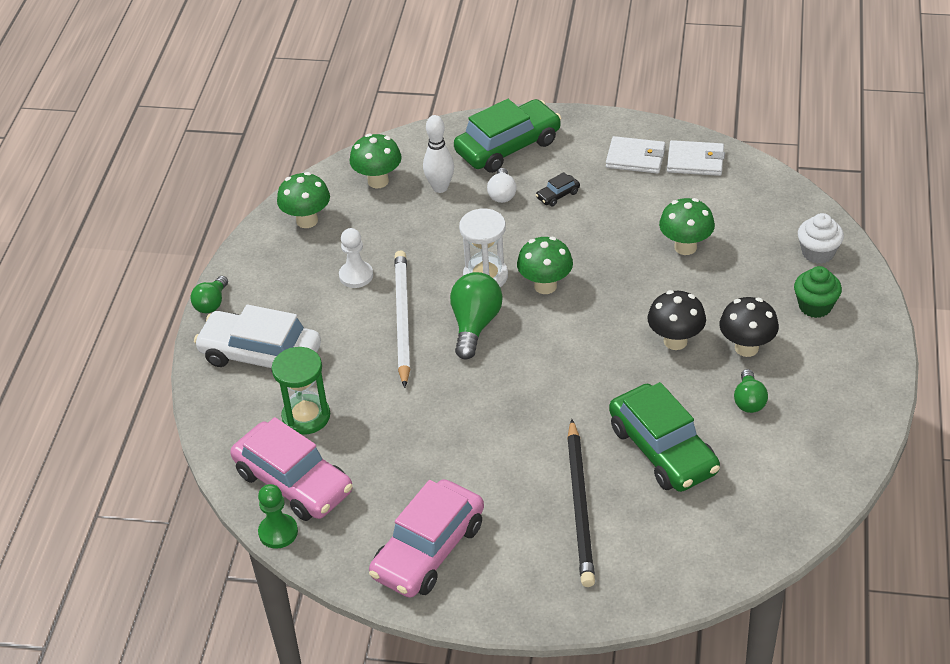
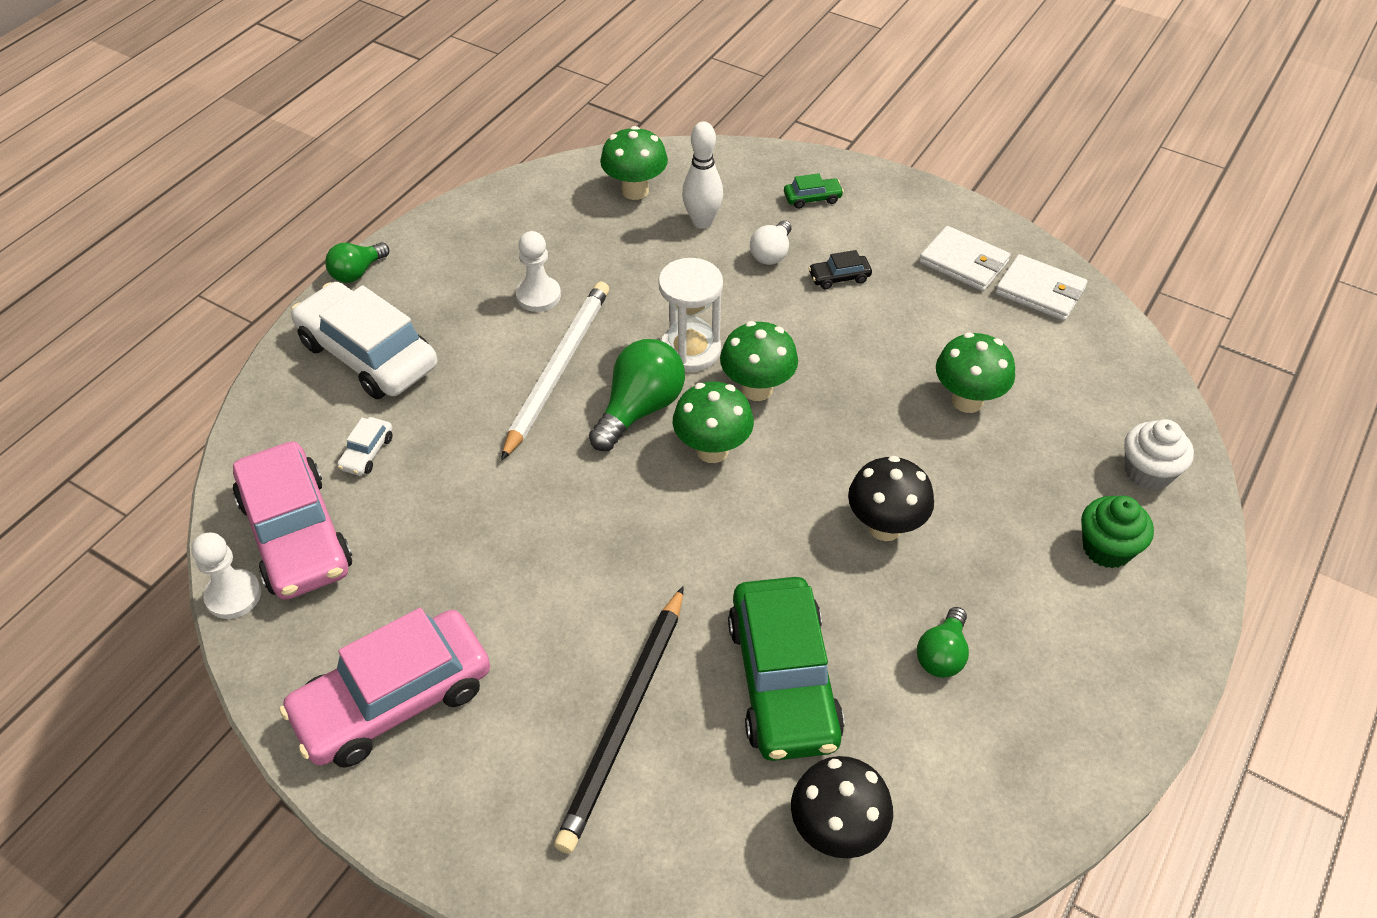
camera: 20 degrees right, 5 degrees up
(278, 532) = (233, 595): green pawn -> white pawn
(306, 416) = (367, 453): green hourglass -> white car
(307, 220) = (526, 211): green mushroom -> green mushroom (712, 450)
(508, 146) = (812, 198): green car -> green car, size x0.41
(746, 348) = (978, 573): black mushroom -> black mushroom (836, 831)

